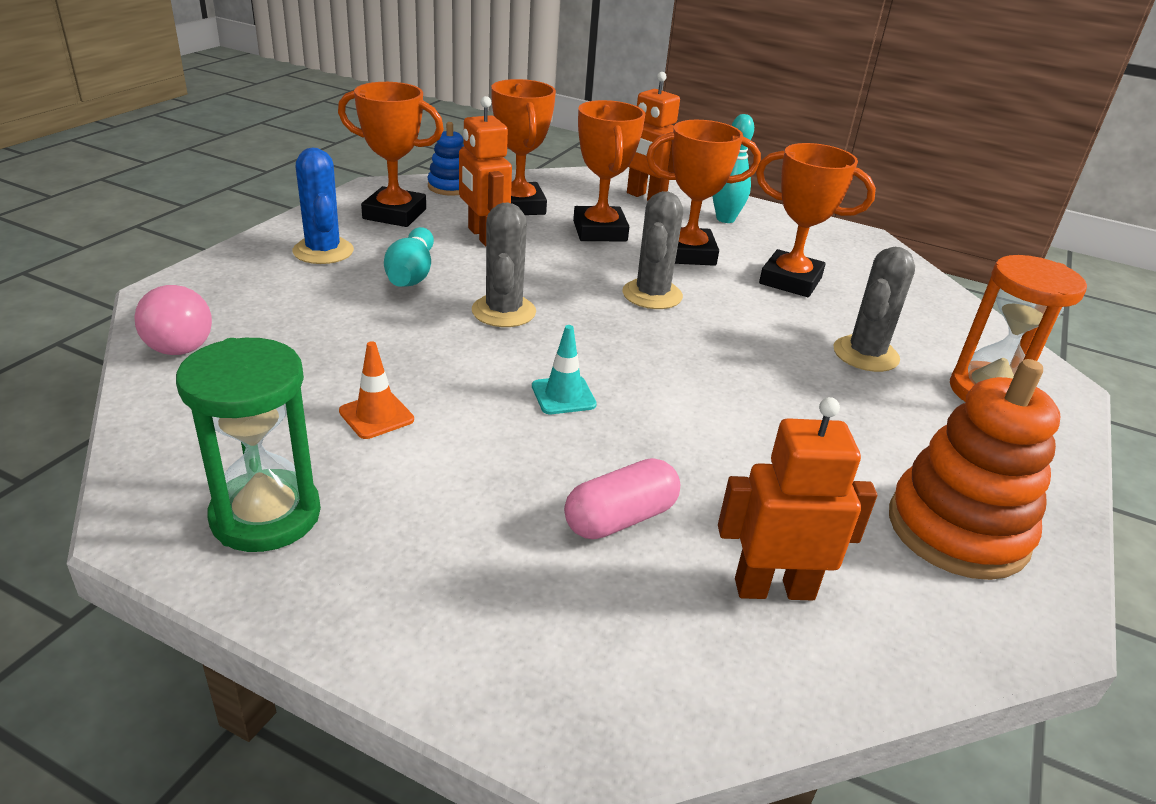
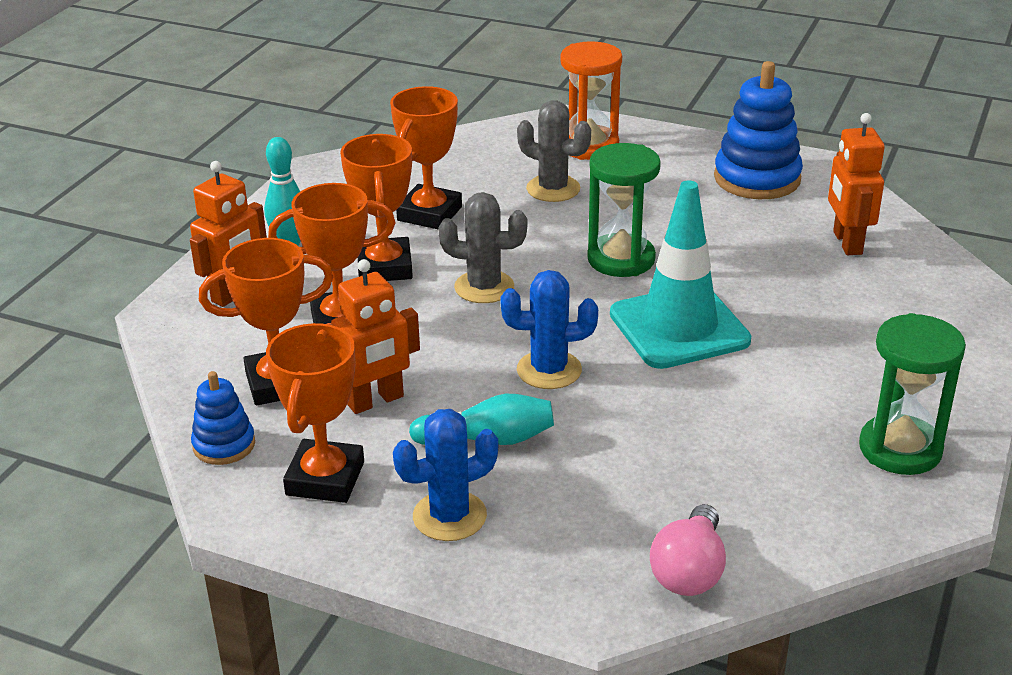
camera: 90 degrees left, 0 degrees up
(179, 340) = (689, 571): pink light bulb -> pink light bulb turned 135 degrees clockwise
(376, 416) = (753, 419): orange traffic cone -> none
(503, 311) = (549, 370): grey cactus -> blue cactus
(563, 395) = (679, 327): turquoise traffic cone -> turquoise traffic cone, size x2.39
(620, 518) = (815, 297): pink capsule -> none
(710, 378) = (621, 259): none -> green hourglass
(957, 530) = (757, 178): orange stacking toy -> blue stacking toy

